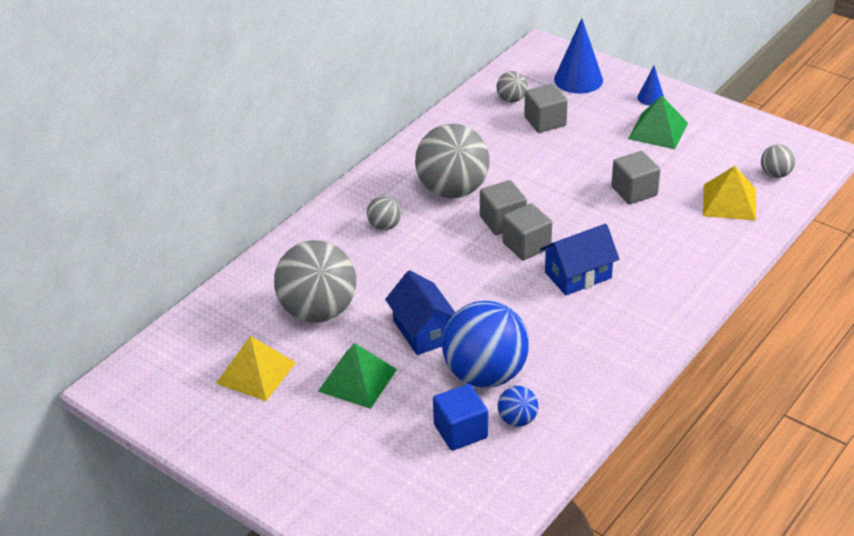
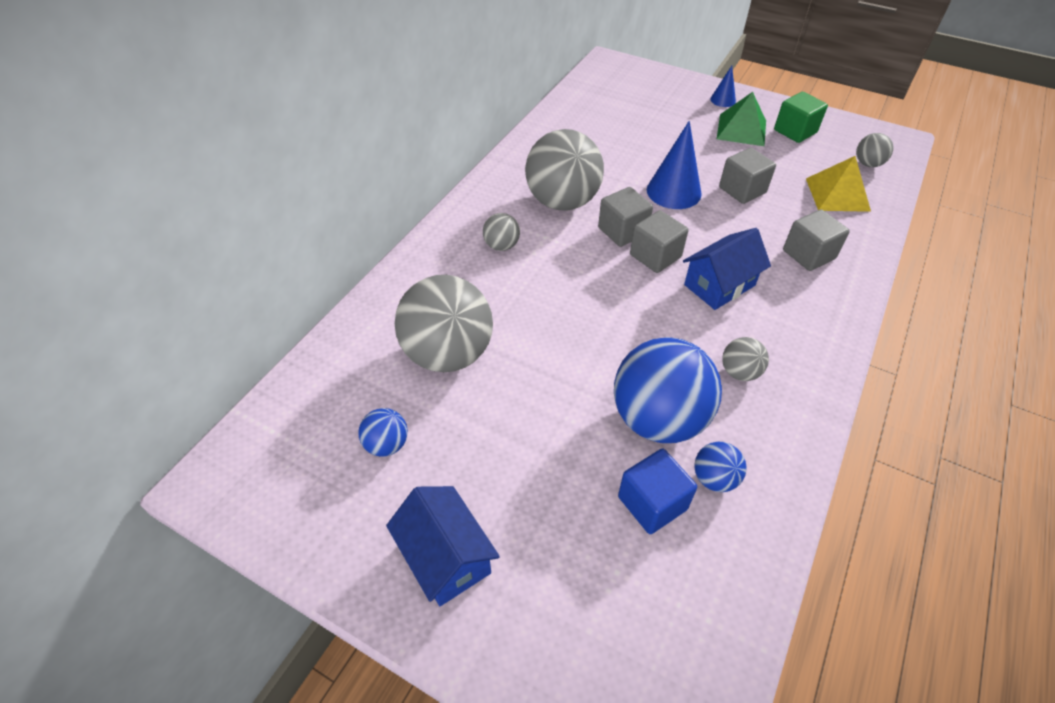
camera: 10 degrees left, 10 degrees up
(256, 373) = (387, 444): yellow pyramid -> blue ball
(357, 380) = (512, 442): green pyramid -> none
(423, 331) = (573, 368): blue house -> blue house (446, 557)
(511, 99) = (595, 109): grey ball -> grey ball (739, 372)
(545, 121) = (633, 127): grey cube -> grey cube (808, 254)
(578, 79) = (651, 87): blue cone -> blue cone (673, 191)
(714, 136) = (795, 131): none -> green cube

